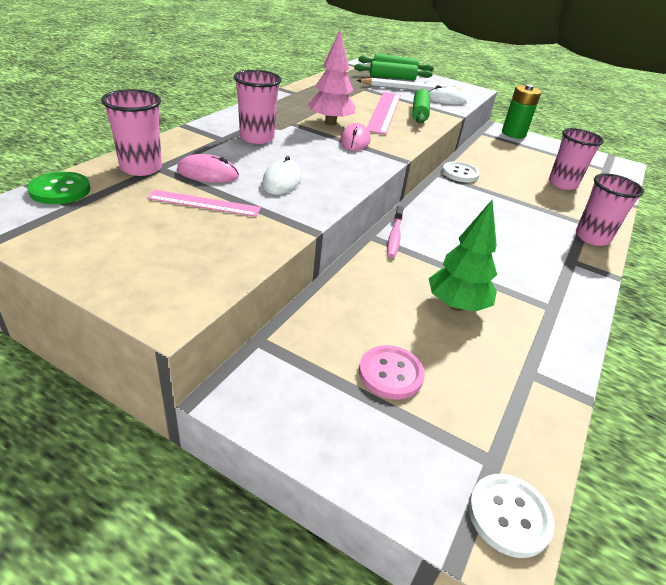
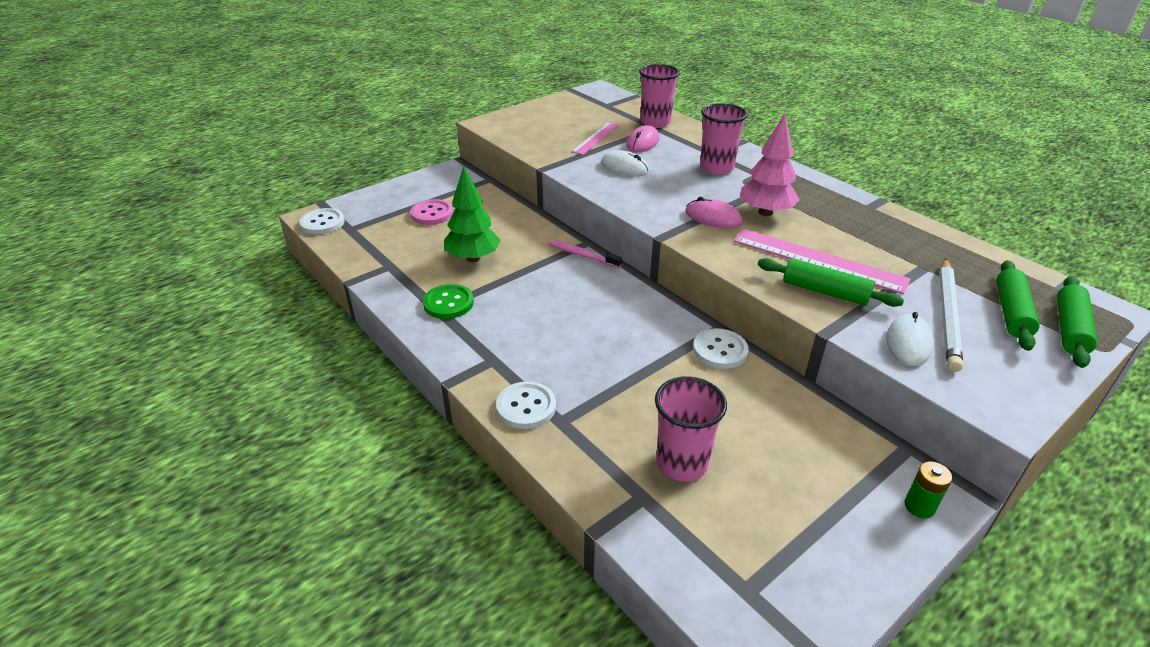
camera: 115 degrees right, 0 degrees up
(60, 190) = (626, 102): green button -> green button (448, 303)
(513, 134) = (919, 506): green battery -> green battery, size x0.54
(592, 237) = (526, 407): pink cup -> white button

